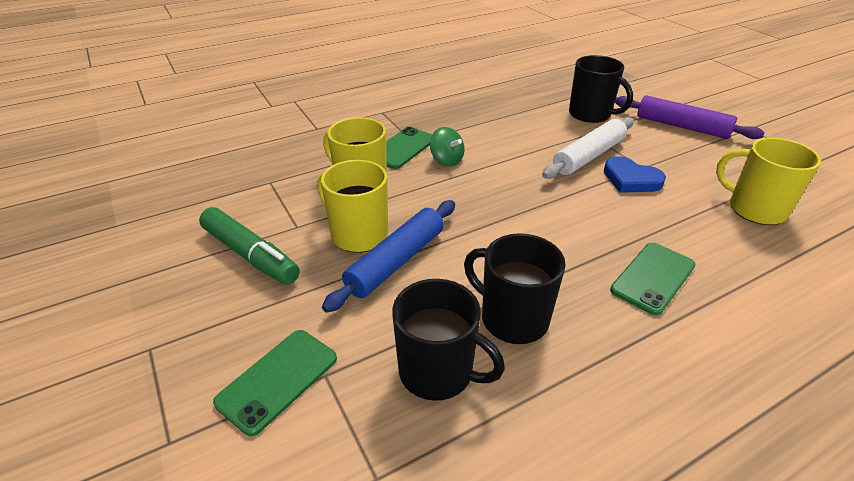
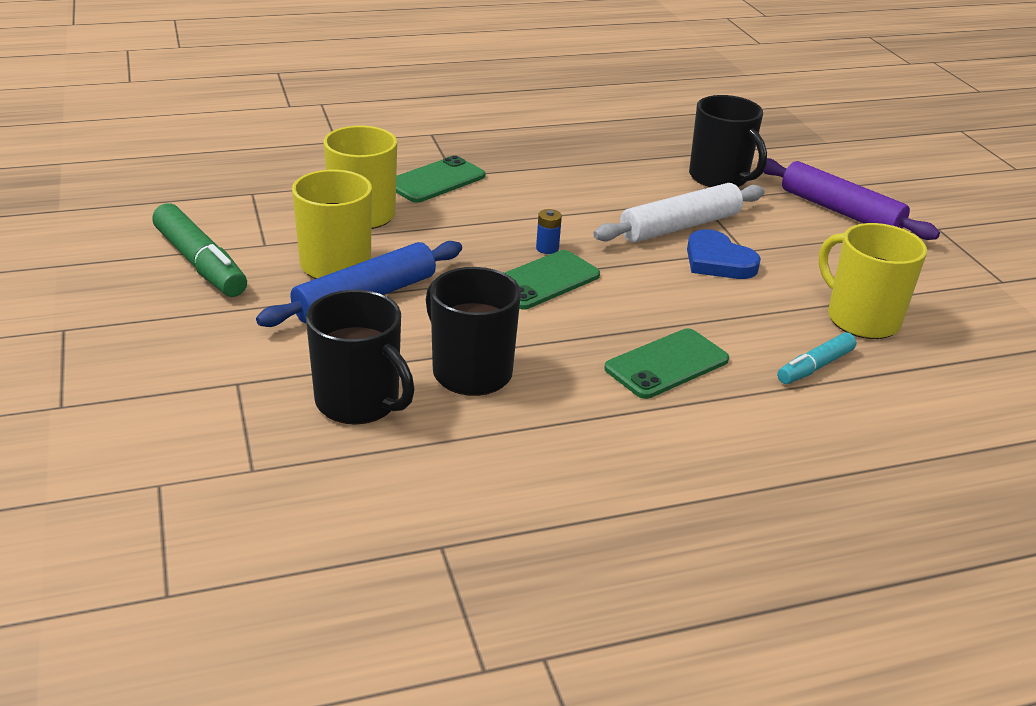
camera: 10 degrees right, 5 degrees down
(278, 380) = (186, 378): green phone -> green phone (544, 280)
(446, 160) = (486, 203): green spinning top -> none
(509, 191) = (547, 248): none -> blue battery
(755, 257) = (815, 367): none -> turquoise marker

